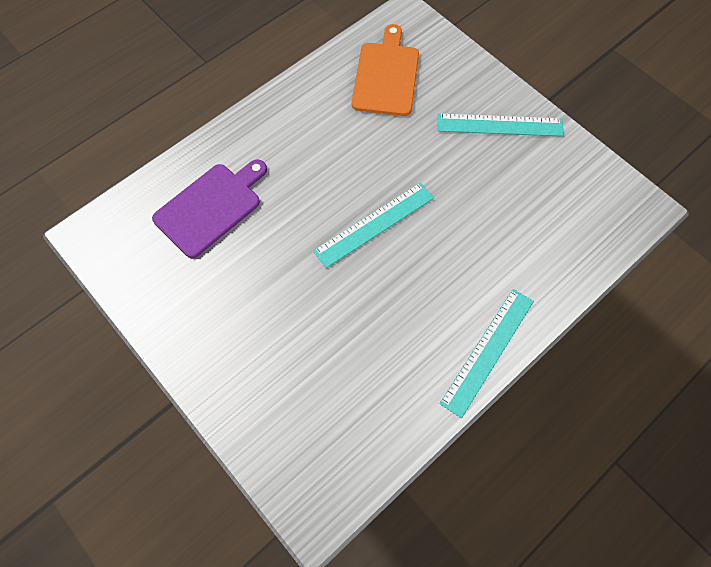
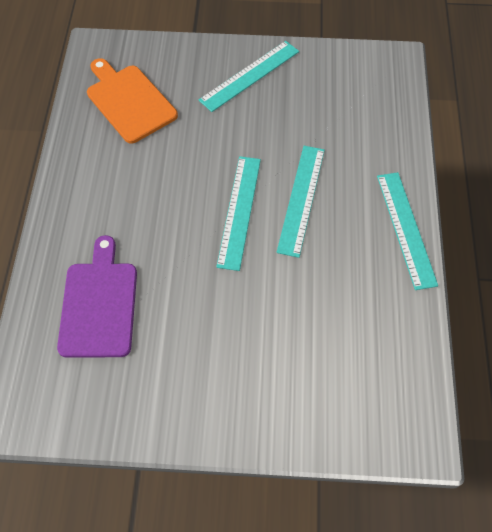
camera: 45 degrees left, 5 degrees down
(430, 255) = (301, 199): none -> turquoise ruler

